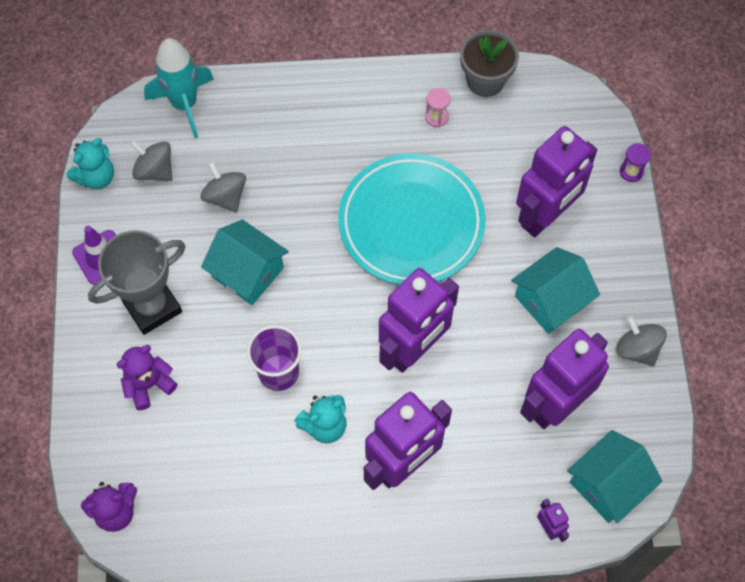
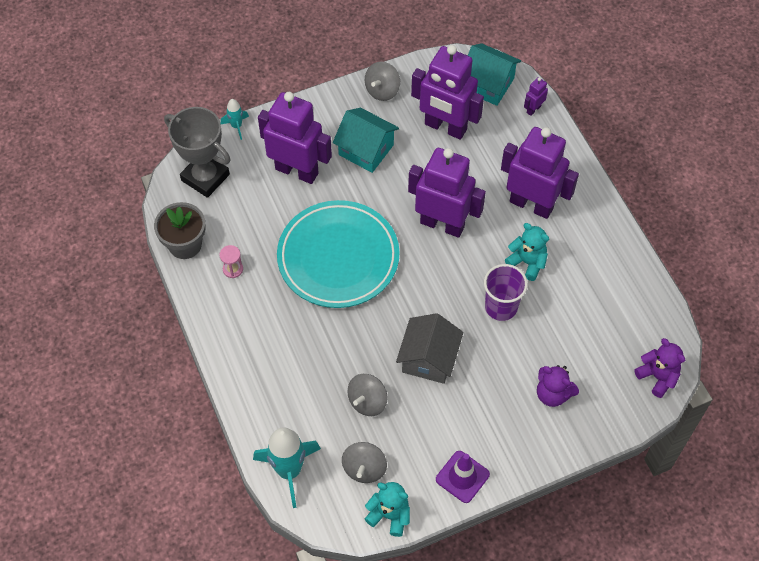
camera: 110 degrees left, 5 degrees down
(152, 306) = (488, 418): grey trophy -> grey trophy (205, 177)
(248, 272) = (428, 358): turquoise house -> grey house
(631, 171) = (236, 126): purple hourglass -> turquoise rocket

